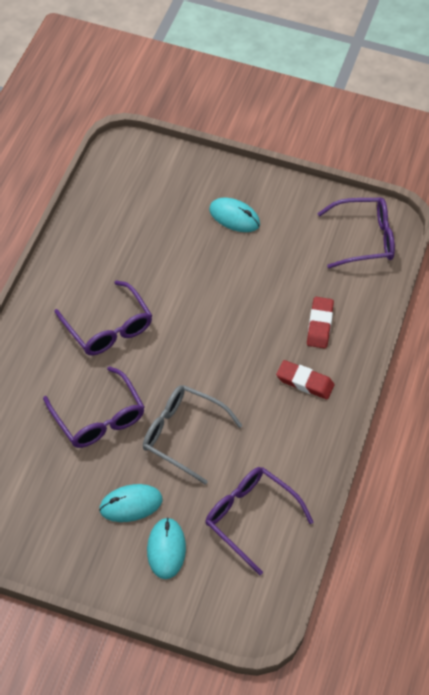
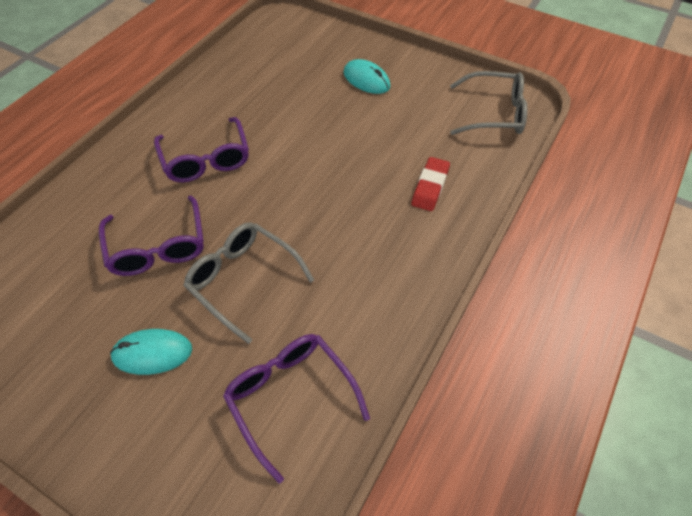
camera: 15 degrees right, 0 degrees up
(166, 549) = (172, 420): turquoise mouse -> none
(304, 382) = (400, 243): red eraser -> none
(364, 239) = (494, 113): purple glasses -> grey glasses

